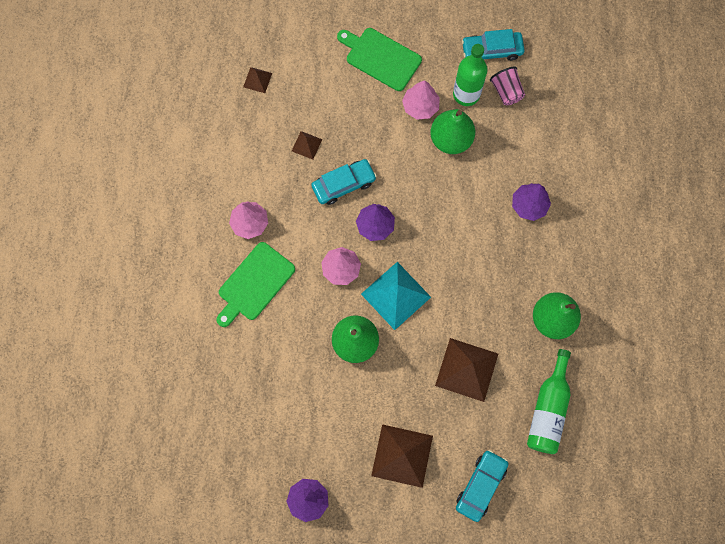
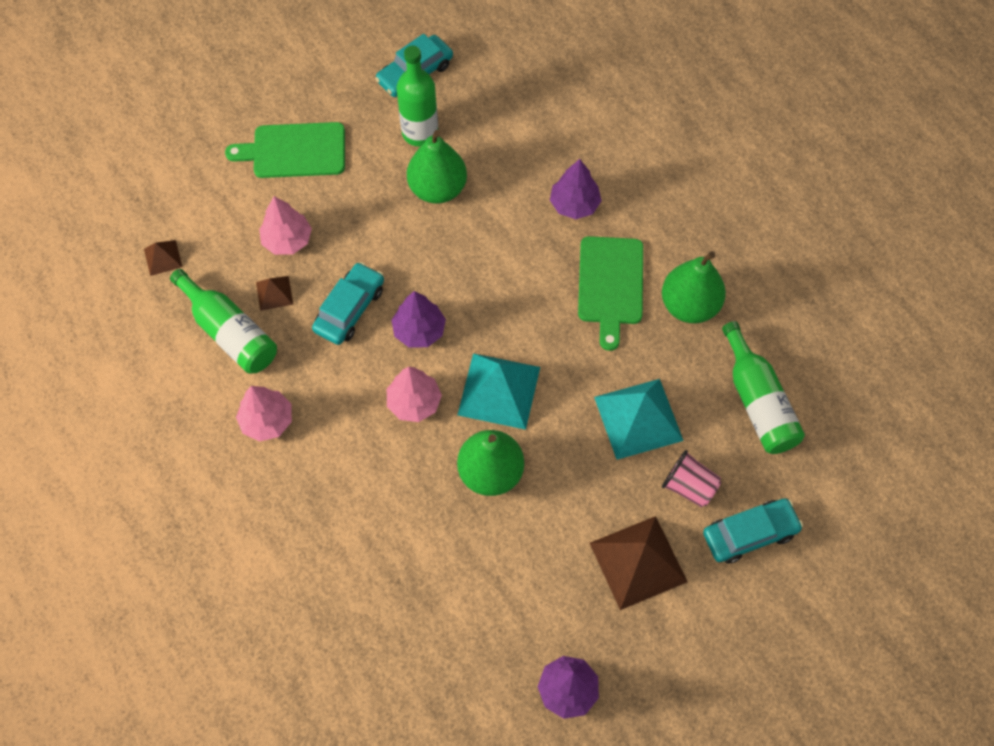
camera: 35 degrees left, 10 degrees down
(254, 283) = (322, 485): green cutting board -> green cutting board (610, 285)
(265, 153) = (230, 332): none -> green bottle
(420, 106) = (378, 175): pink tree -> pink tree (287, 240)
(466, 369) = (638, 418): brown pyramid -> turquoise pyramid
(481, 486) = (749, 534): turquoise car -> turquoise car turned 75 degrees clockwise
(506, 92) = (462, 105): pink cup -> pink cup (689, 486)

